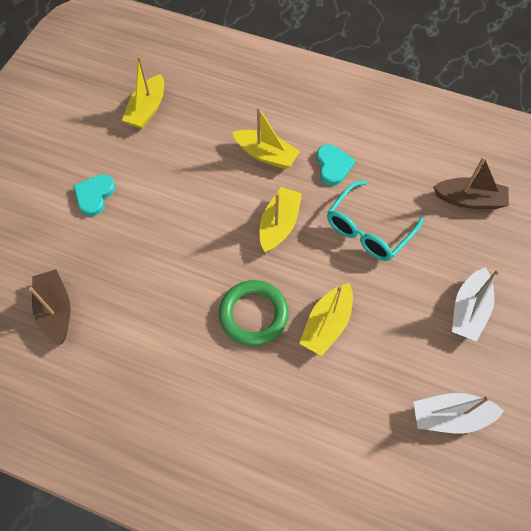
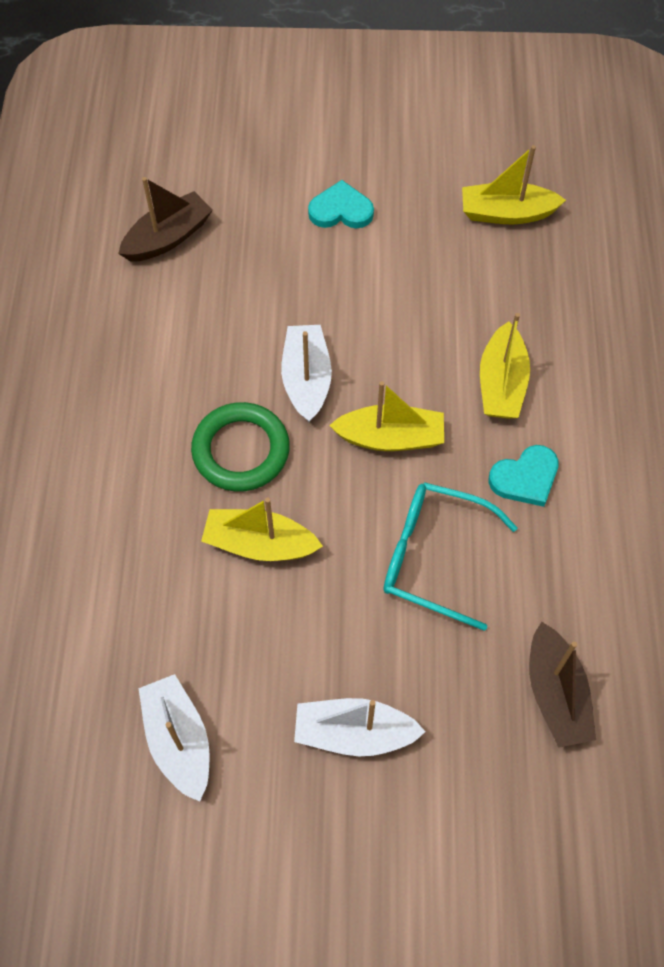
camera: 70 degrees right, 0 degrees up
(216, 258) = (306, 379): none -> white boat

